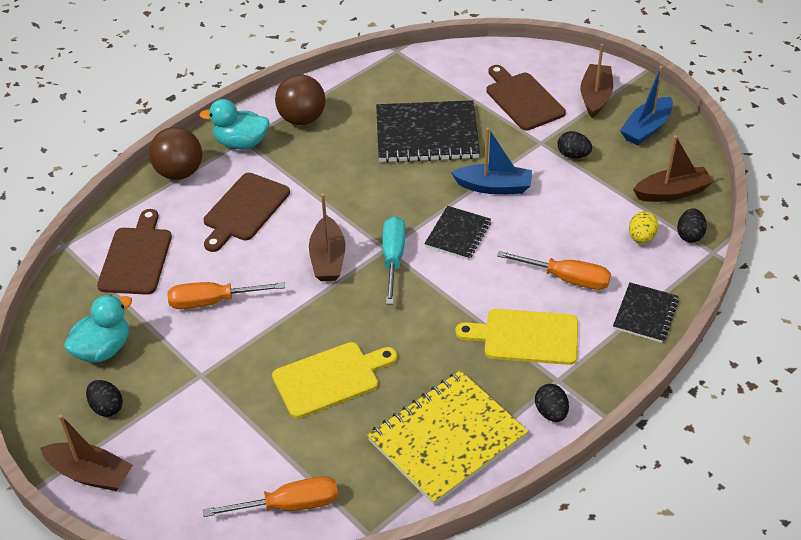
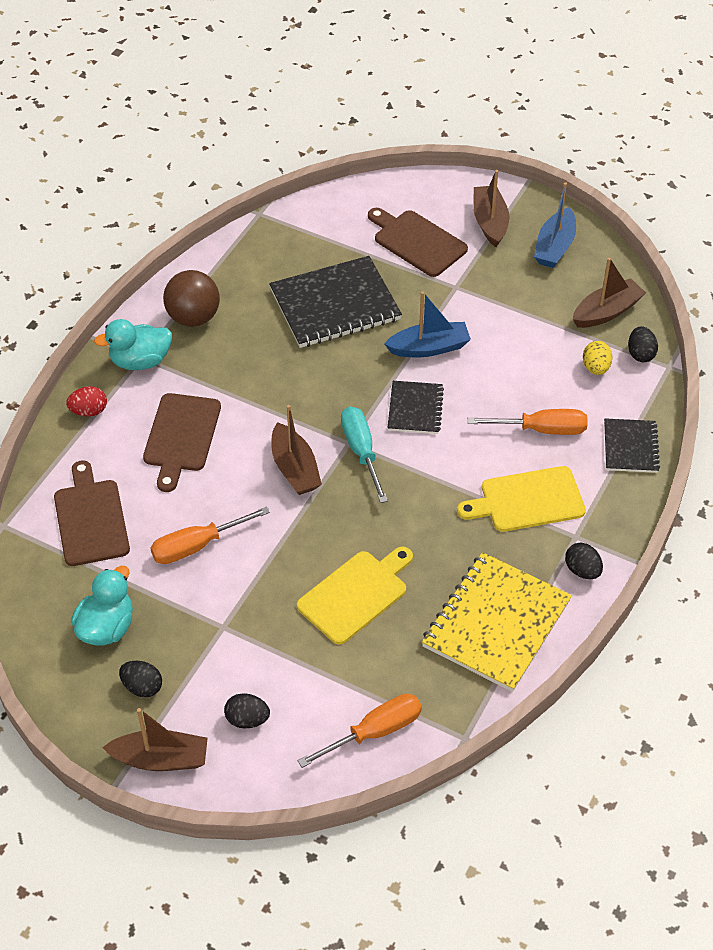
camera: 20 degrees left, 5 degrees up
(179, 172) = (89, 411): brown ball -> red egg
(573, 155) = (494, 293): black egg -> black egg (247, 719)

